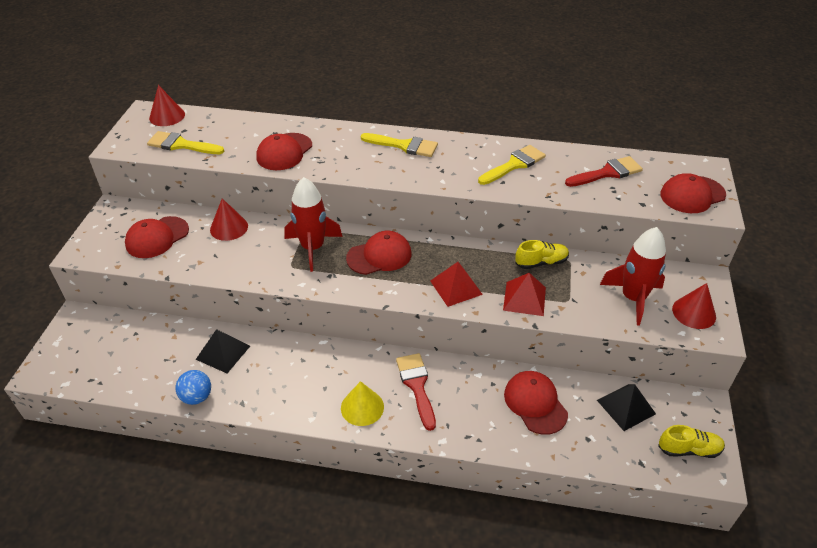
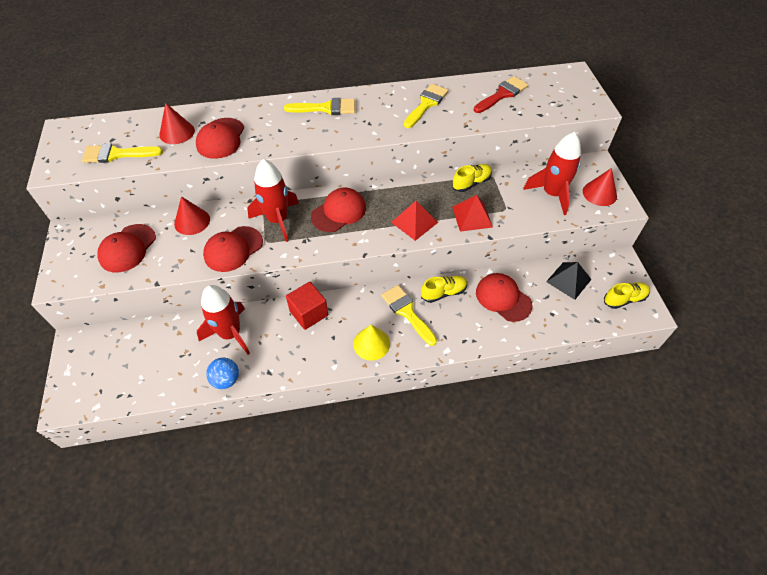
camera: 20 degrees left, 10 degrees up
(167, 116) = (87, 129): red cone -> red cone (177, 132)
(223, 352) = (230, 333): black pyramid -> red rocket
(311, 355) = (309, 313): none -> red cube
(416, 385) = (407, 312): red brush -> yellow brush
(468, 377) = (443, 293): none -> yellow shoe
(692, 195) = (573, 98): red cap -> red cap (233, 249)

